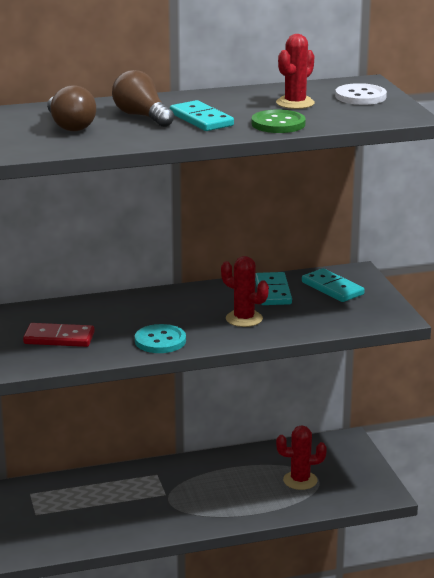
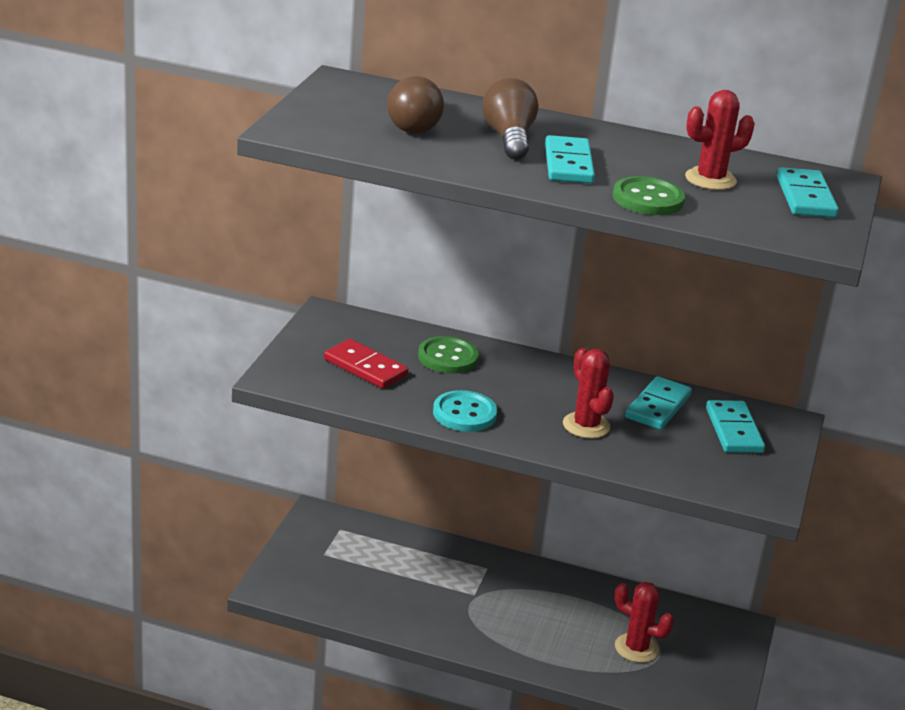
camera: 30 degrees right, 5 degrees up
(106, 312) = (448, 357): none -> green button
(360, 96) = (805, 197): white button -> turquoise domino

